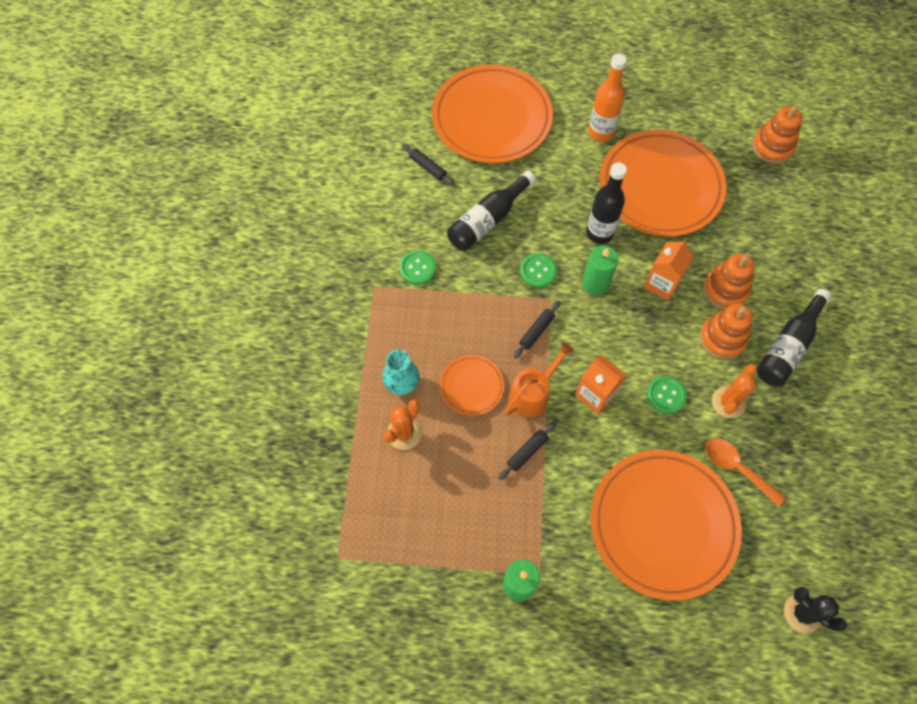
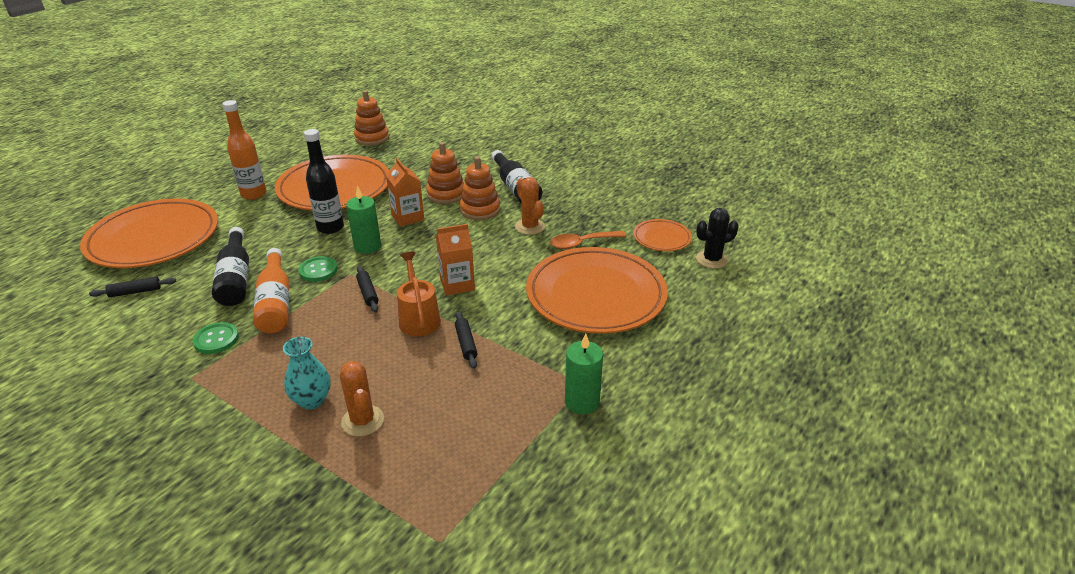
camera: 60 degrees left, 30 degrees down
(471, 386) = (370, 352): orange plate -> orange plate (662, 238)
(480, 273) = (275, 303): none -> orange bottle
(666, 395) = (495, 251): green button -> none

